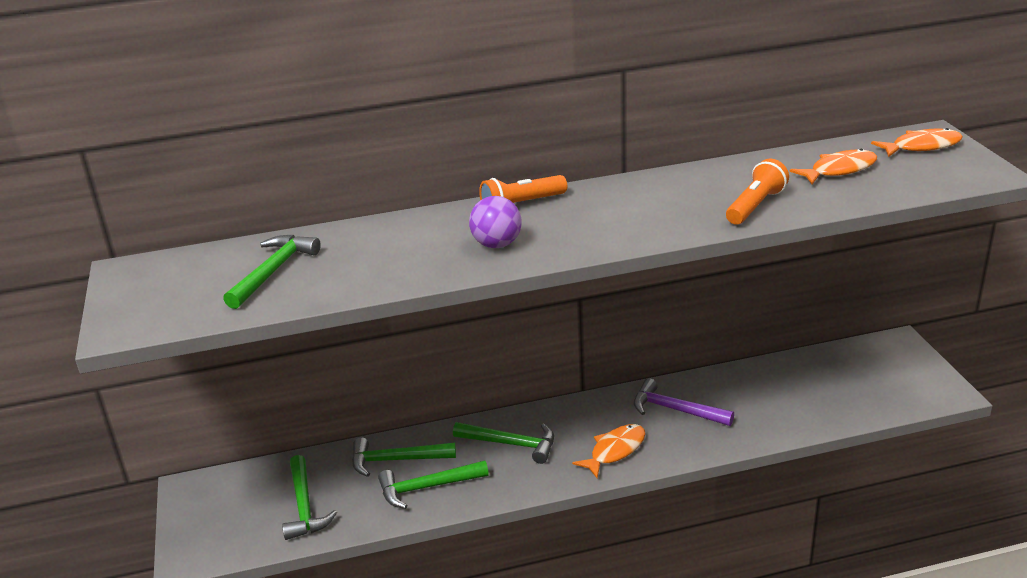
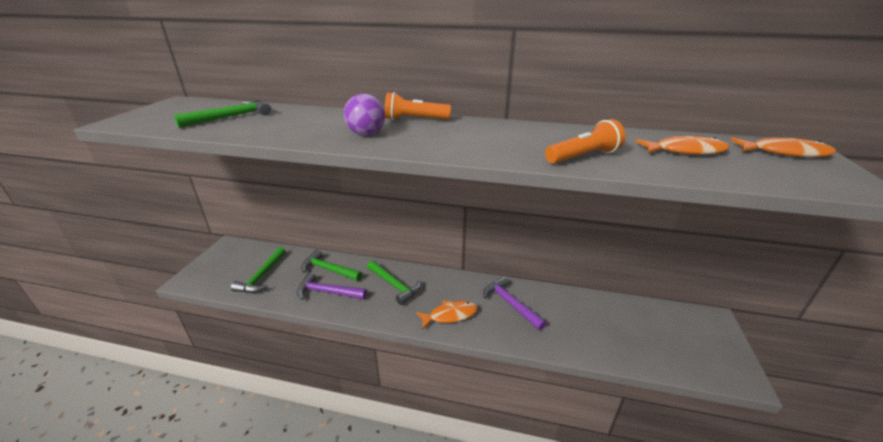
camera: 25 degrees right, 0 degrees up
(427, 487) = (328, 292): green hammer -> purple hammer

